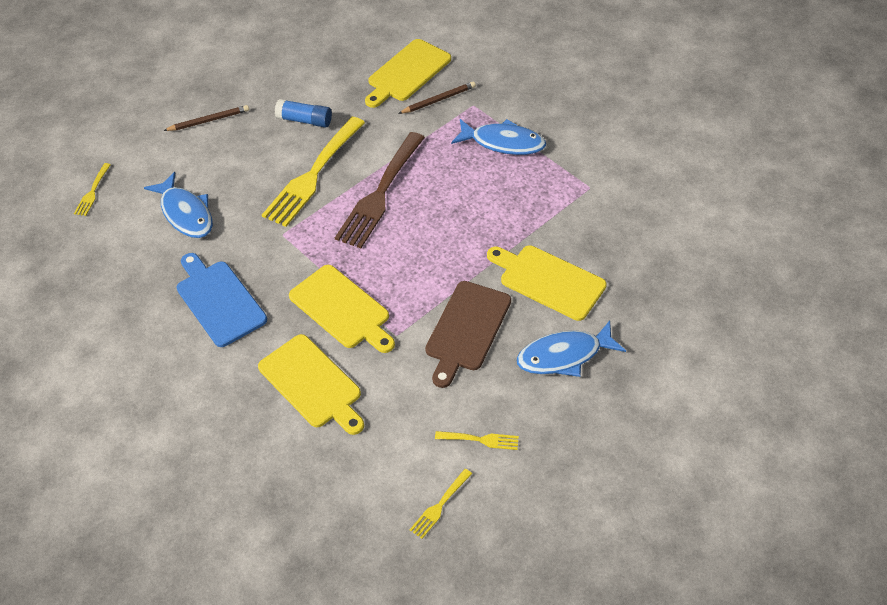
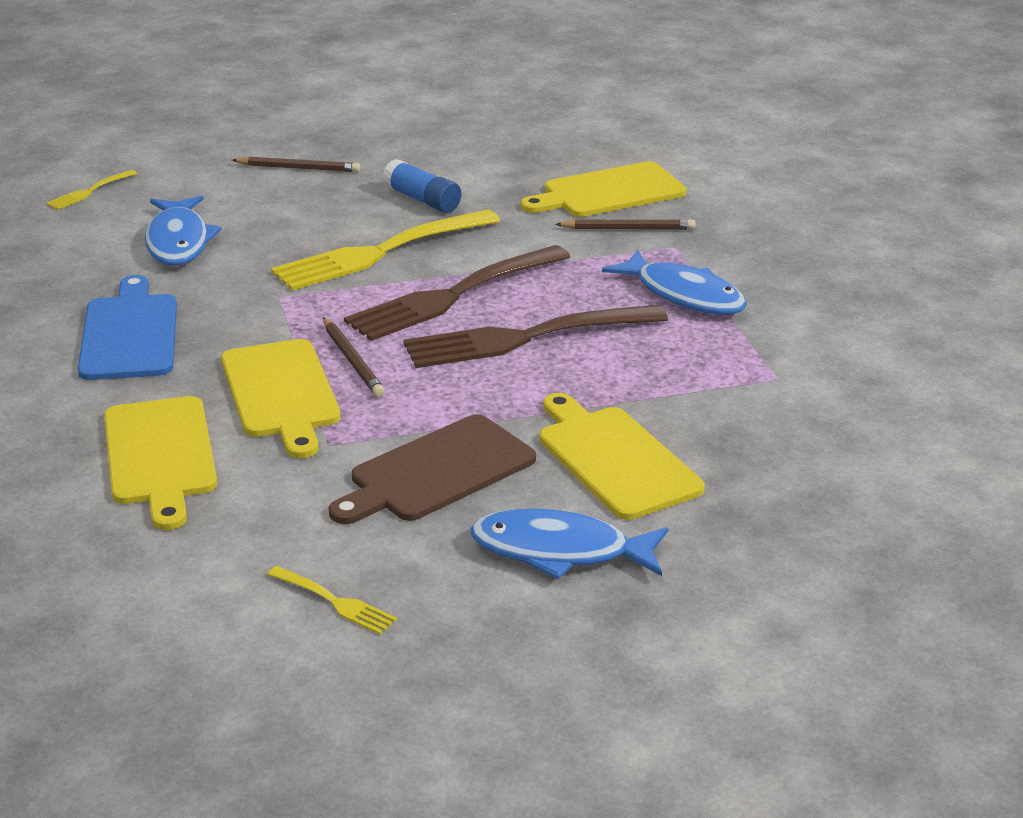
camera: 25 degrees right, 20 degrees down
(362, 267) = (352, 360): none -> brown pencil
(439, 505) = (197, 655): yellow fork -> none
(443, 211) = (525, 338): none -> brown fork

